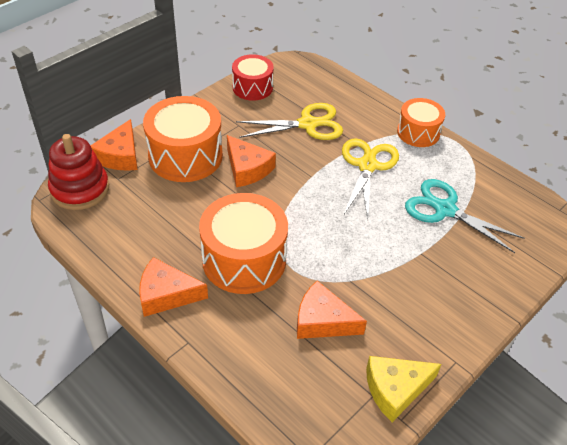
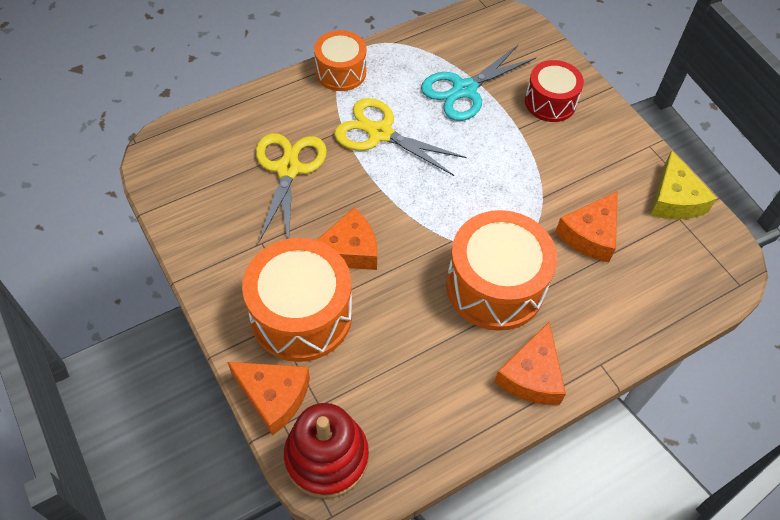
camera: 75 degrees left, 10 degrees up
(252, 87) = (190, 210): red drum -> red drum (550, 102)

